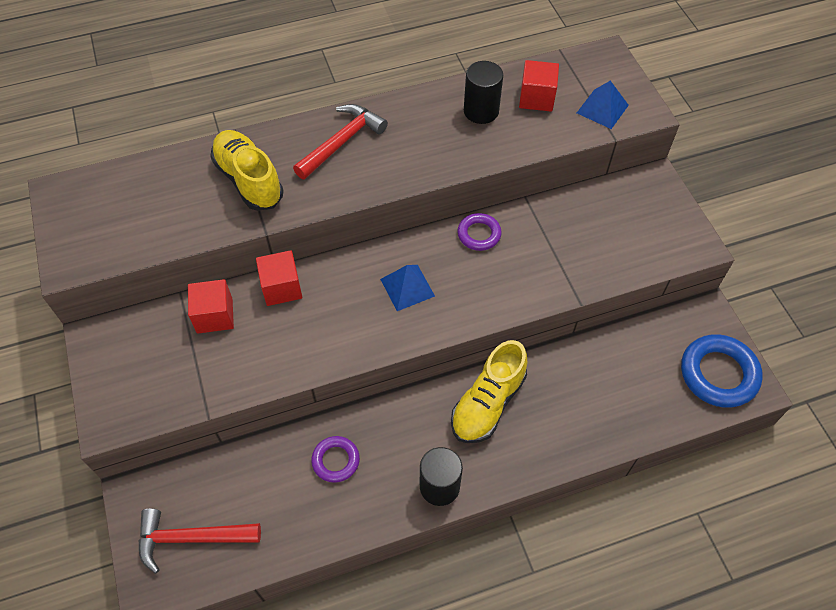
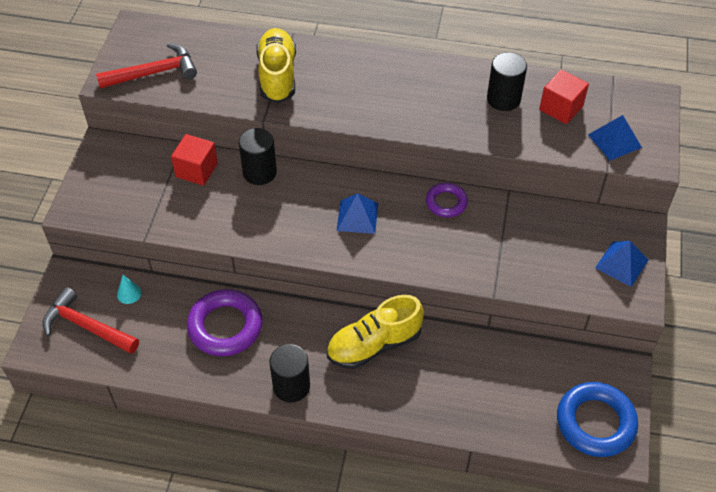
camera: 30 degrees right, 5 degrees down
(213, 478) = (129, 293): none -> turquoise cone
(281, 288) = (259, 172): red cube -> black cylinder
(336, 460) = (225, 326): purple ring -> purple ring, size x1.74
(342, 142) = (370, 76): red hammer -> red hammer (154, 73)
(663, 219) = (621, 263): none -> blue pyramid

